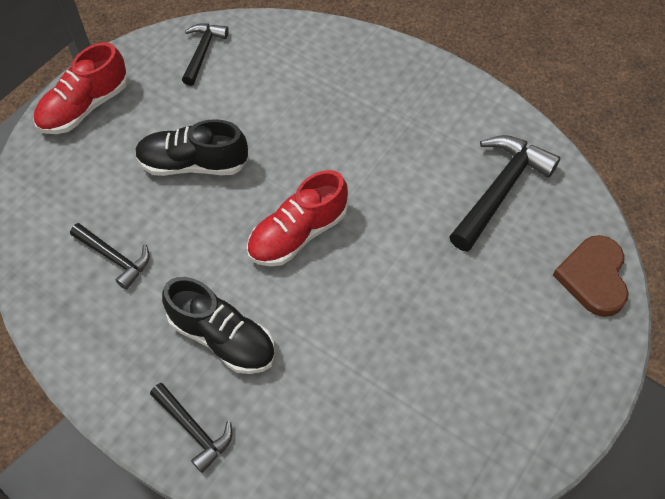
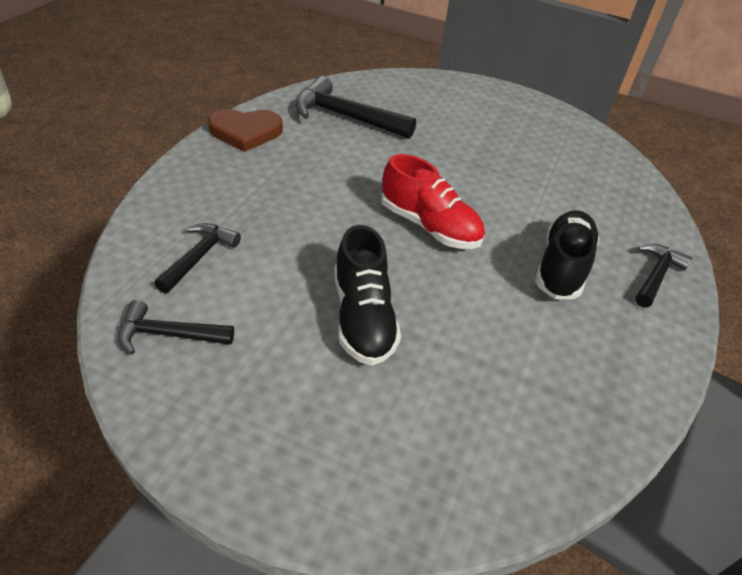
camera: 105 degrees left, 15 degrees down
(84, 107) = (282, 466): red shoe -> none
(115, 258) = (517, 371): black hammer -> black hammer (199, 257)
(593, 277) = (412, 84): brown heart -> brown heart (245, 132)

